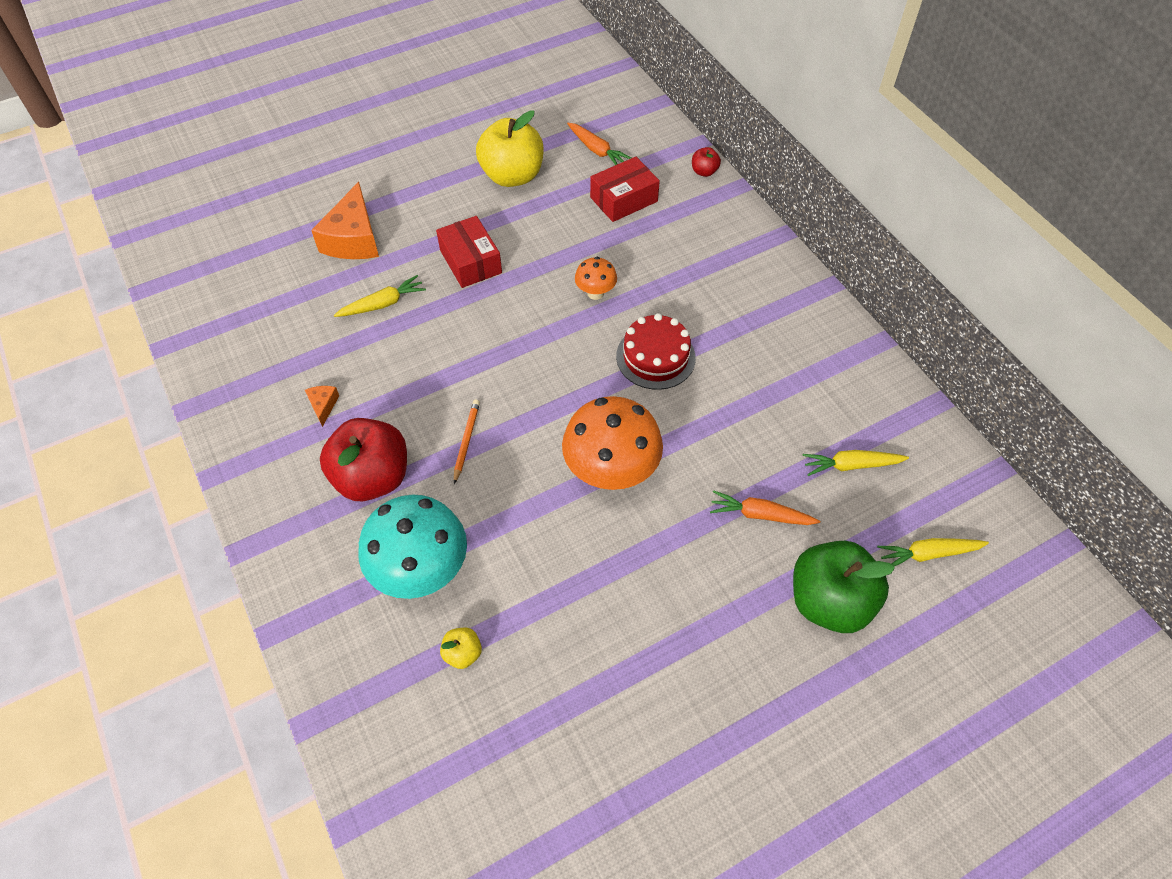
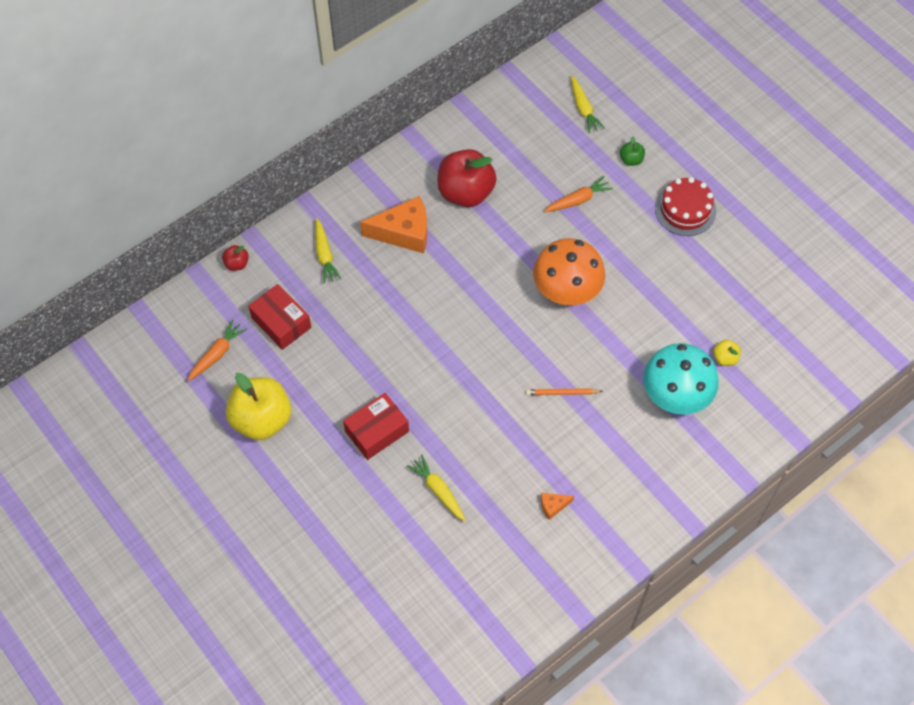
camera: 100 degrees left, 5 degrees up
(353, 239) = (364, 538): orange cheese -> orange cheese (404, 232)
(372, 478) = (609, 450): red apple -> red apple (465, 192)
(595, 293) = (396, 328): orange mushroom -> none
(655, 357) = (455, 277): red cake -> red cake (685, 210)
(760, 515) = (578, 200): orange carrot -> orange carrot turned 120 degrees counterclockwise
(829, 601) = (631, 160): green apple -> green apple, size x0.44
(851, 465) = (526, 150): yellow carrot -> yellow carrot (324, 255)

